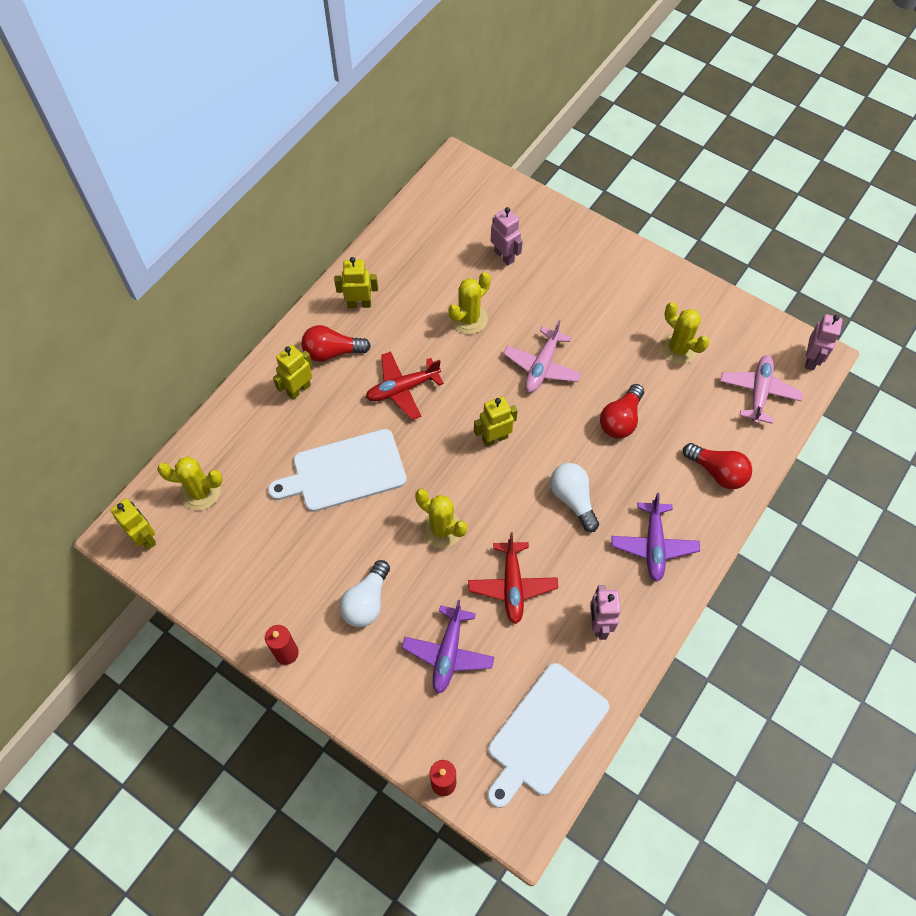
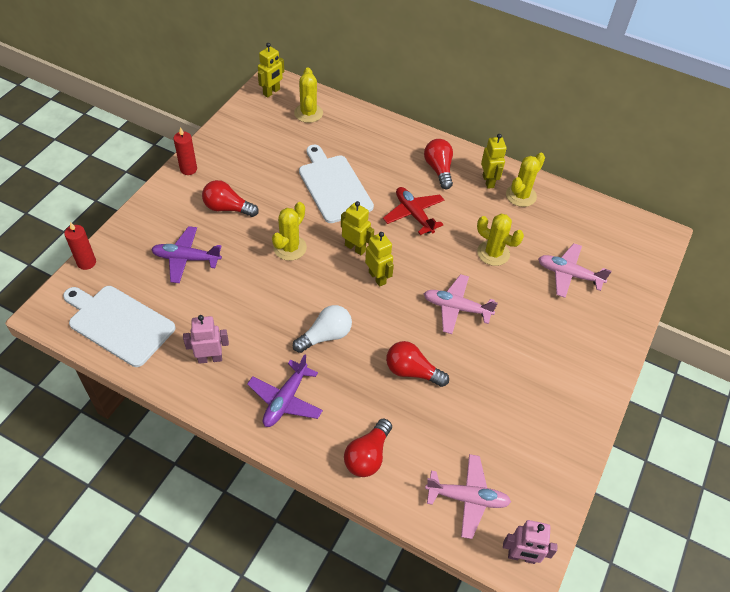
camera: 80 degrees right, 10 degrees down
(298, 389) = (401, 154): yellow robot -> yellow robot (355, 248)
(366, 601) = (227, 208): white light bulb -> red light bulb
(504, 256) = (568, 274): pink robot -> pink plane
(512, 585) = (243, 296): red plane -> none
(653, 545) = (285, 400): purple plane -> purple plane turned 60 degrees counterclockwise
(678, 349) = (503, 421): yellow cactus -> yellow cactus (521, 195)

